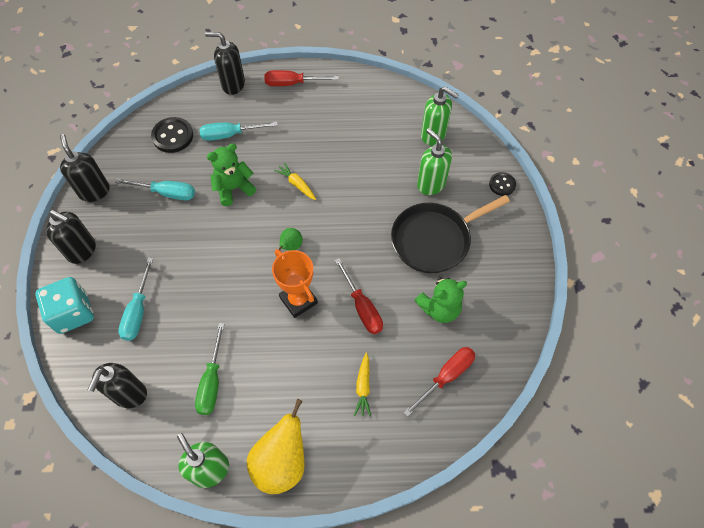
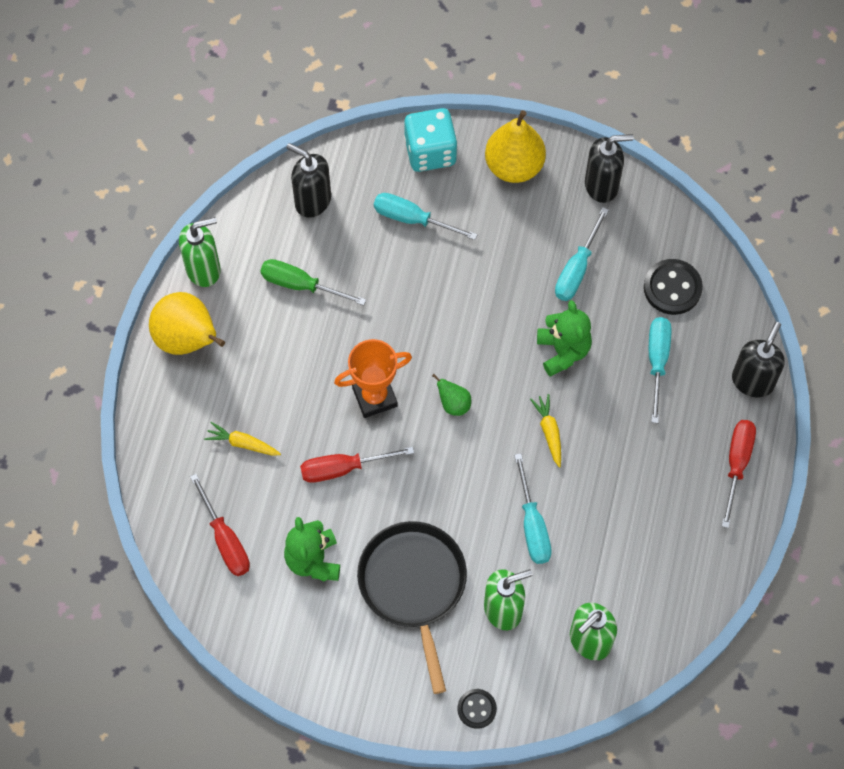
camera: 105 degrees right, 5 degrees up
(82, 251) = (514, 166): black soap dispenser -> yellow pear
(297, 184) = (549, 432): yellow carrot -> yellow carrot turned 75 degrees counterclockwise
(367, 180) = (532, 525): none -> turquoise screwdriver

